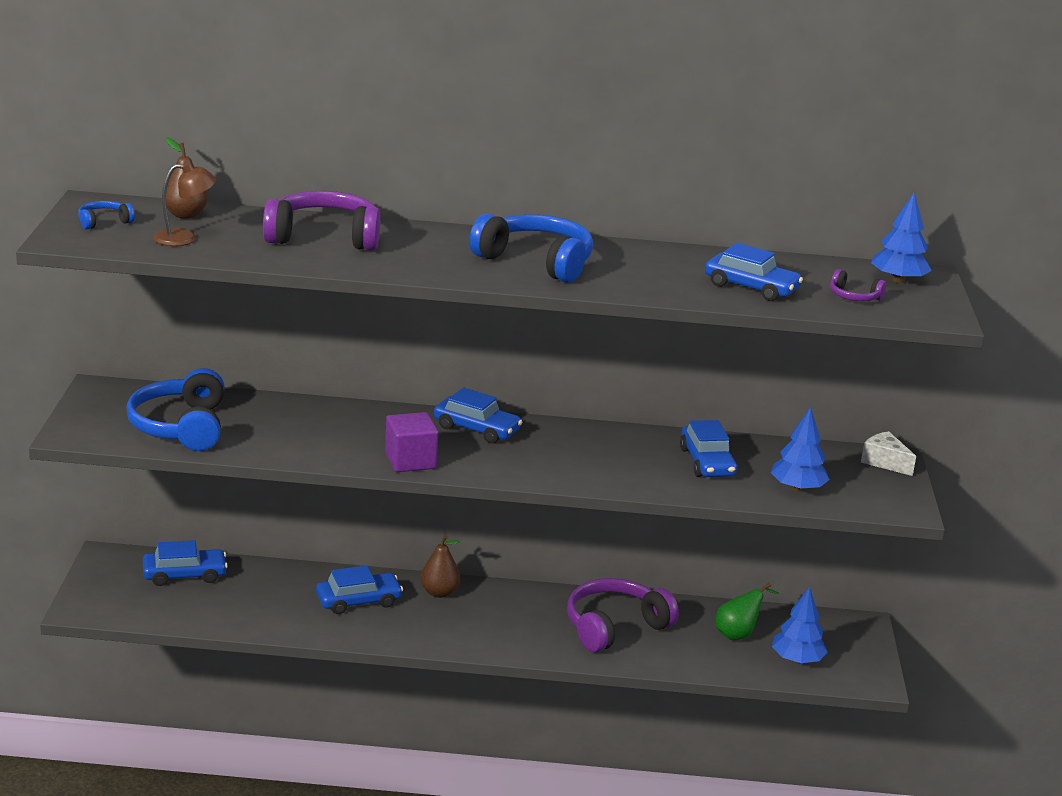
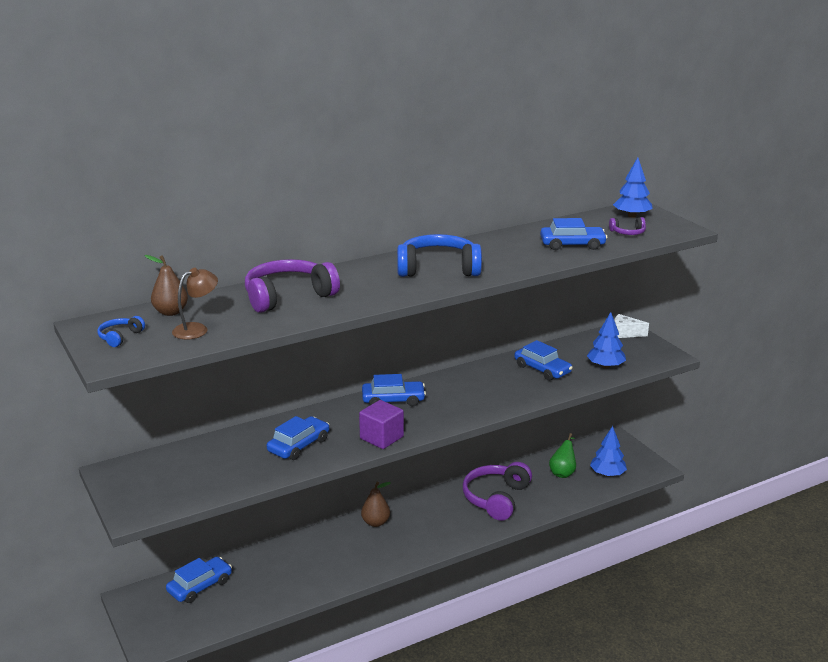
camera: 30 degrees left, 0 degrees up
(180, 427) = (204, 476): blue headphones -> none
(358, 601) = (333, 551): blue car -> blue car (299, 445)

